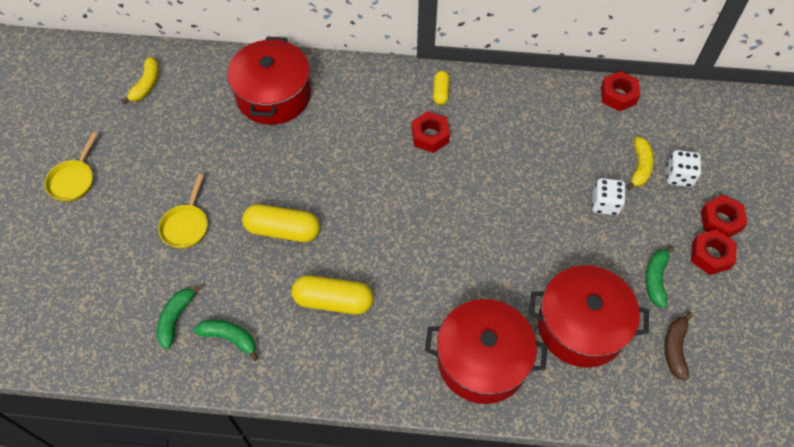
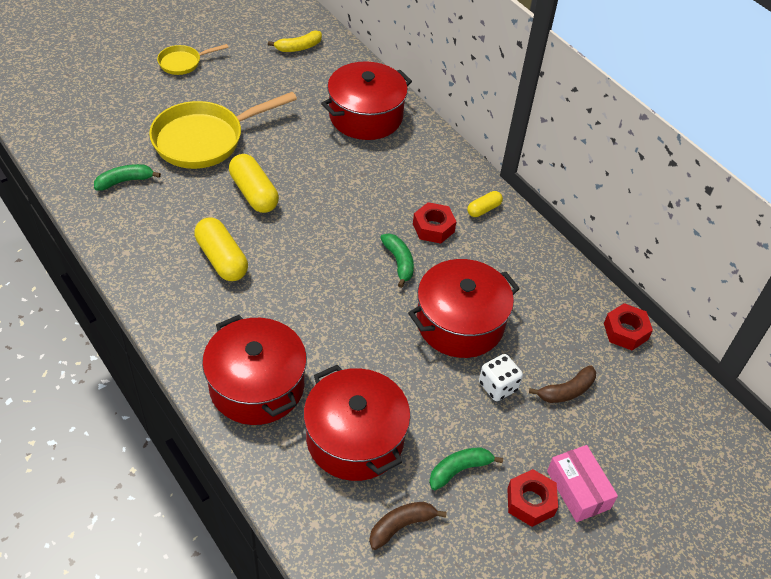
camera: 45 degrees right, 10 degrees down
(186, 225) = (205, 139): yellow pan -> yellow pan, size x1.98
(230, 338) = (136, 219): green banana -> green banana (399, 262)
(532, 185) = (460, 323): none -> red pot
(639, 167) = (566, 391): yellow banana -> brown banana
(679, 176) = (591, 428): white dice -> none
(720, 221) = (578, 490): red nut -> pink box

